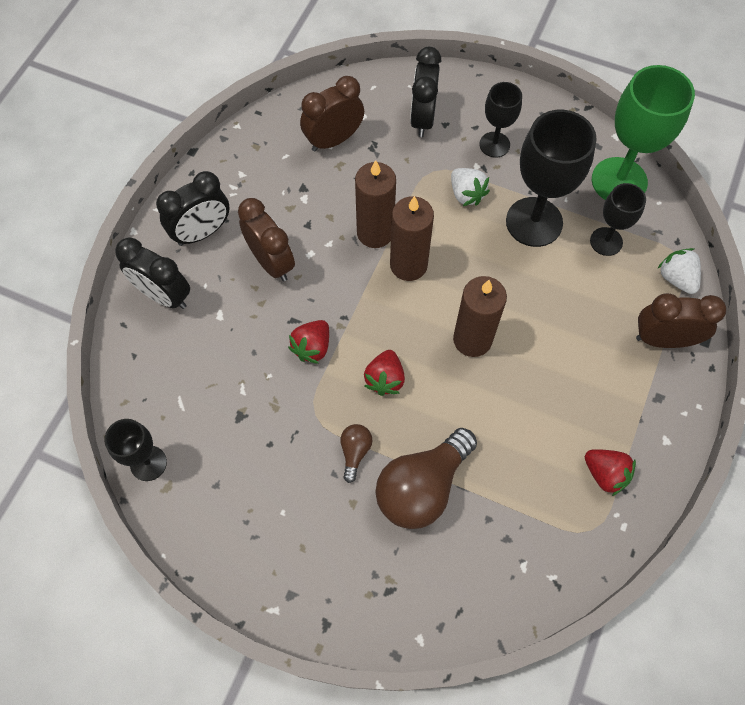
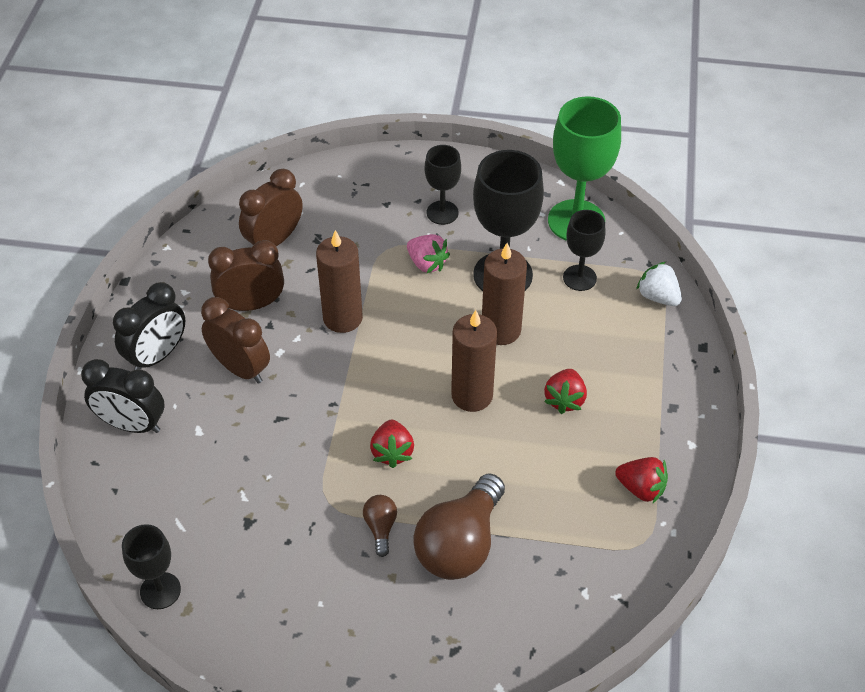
camera: 15 degrees left, 15 degrees down
(312, 347) = (307, 439): red strawberry -> red strawberry (564, 400)
(408, 265) = (386, 341): brown candle -> brown candle (501, 330)
(422, 118) = (362, 203): black clock -> none
(466, 194) = (427, 263): white strawberry -> pink strawberry
(663, 339) = (661, 354): brown clock -> brown clock (251, 305)

